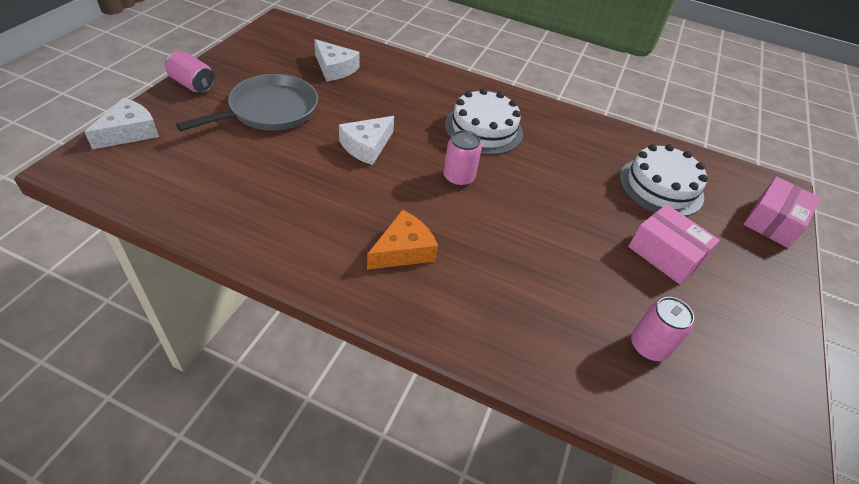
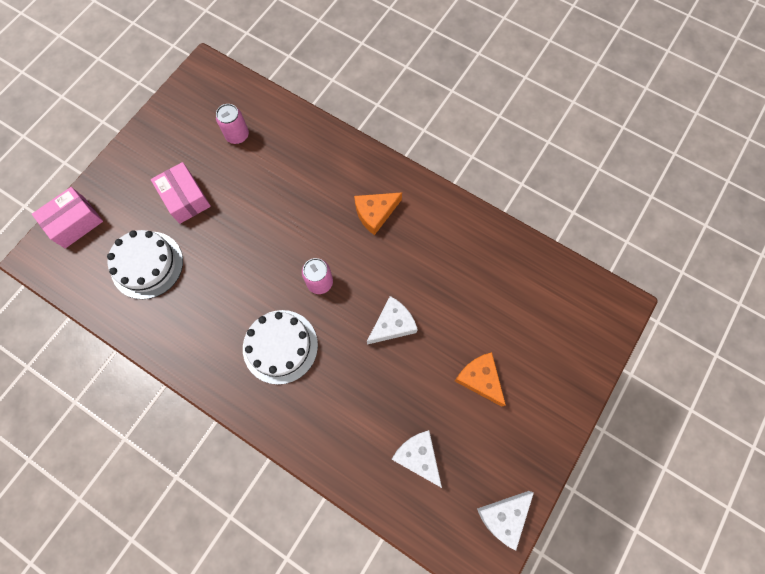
camera: 165 degrees left, 25 degrees up
(129, 132) = (593, 348): white cheese -> white cheese (504, 516)
(193, 85) = (557, 423): pink can -> none
(269, 110) = (480, 379): grey pan -> orange cheese

